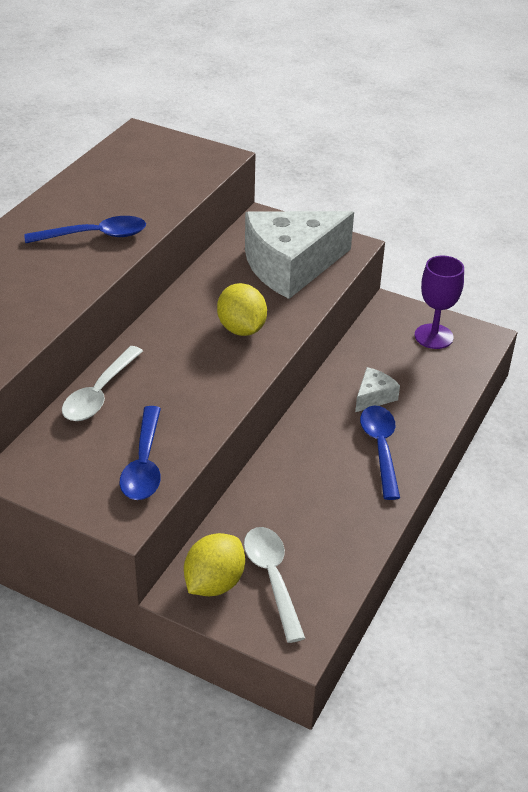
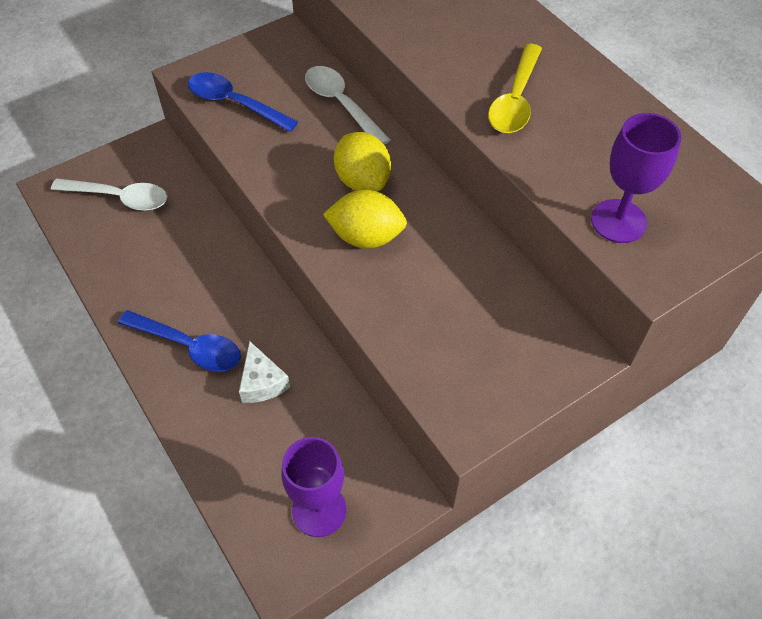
camera: 120 degrees right, 15 degrees up
(95, 235) = (515, 100): blue spoon -> yellow spoon
(186, 174) = (618, 221): none -> purple goblet
(214, 583) = (146, 163): yellow lemon -> yellow lemon (362, 181)
(291, 266) = (455, 334): white cheese -> none

